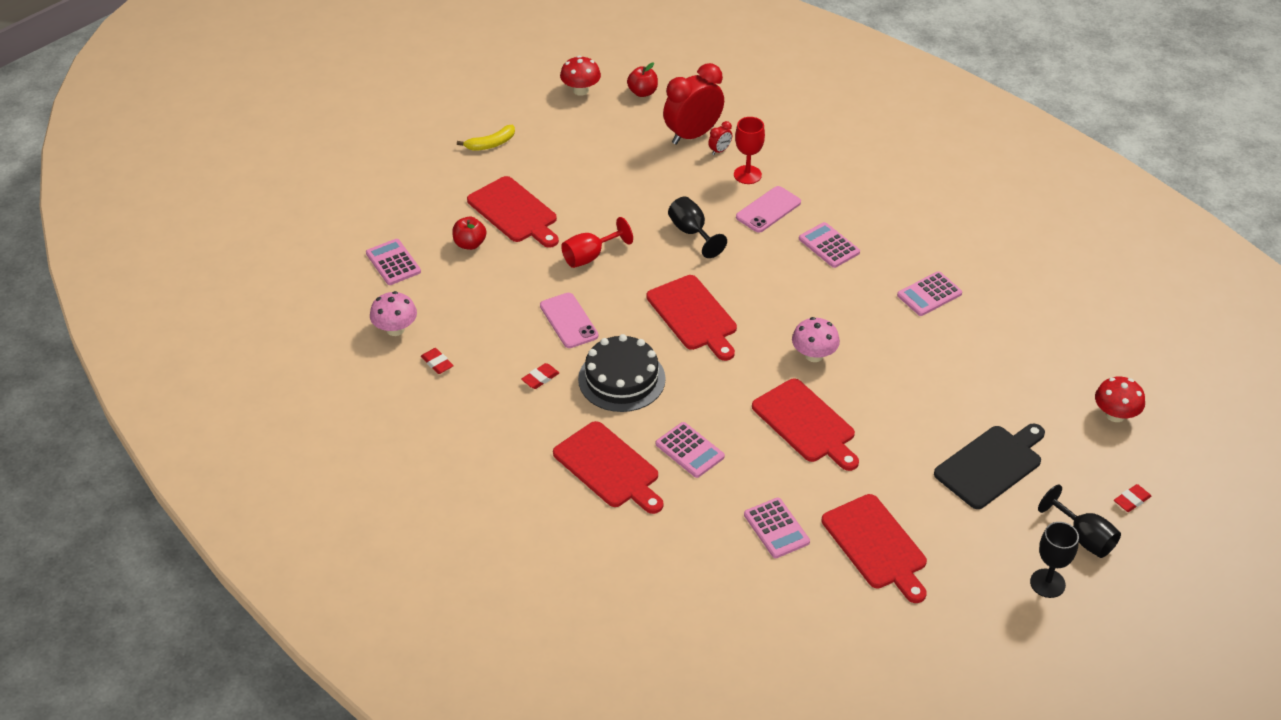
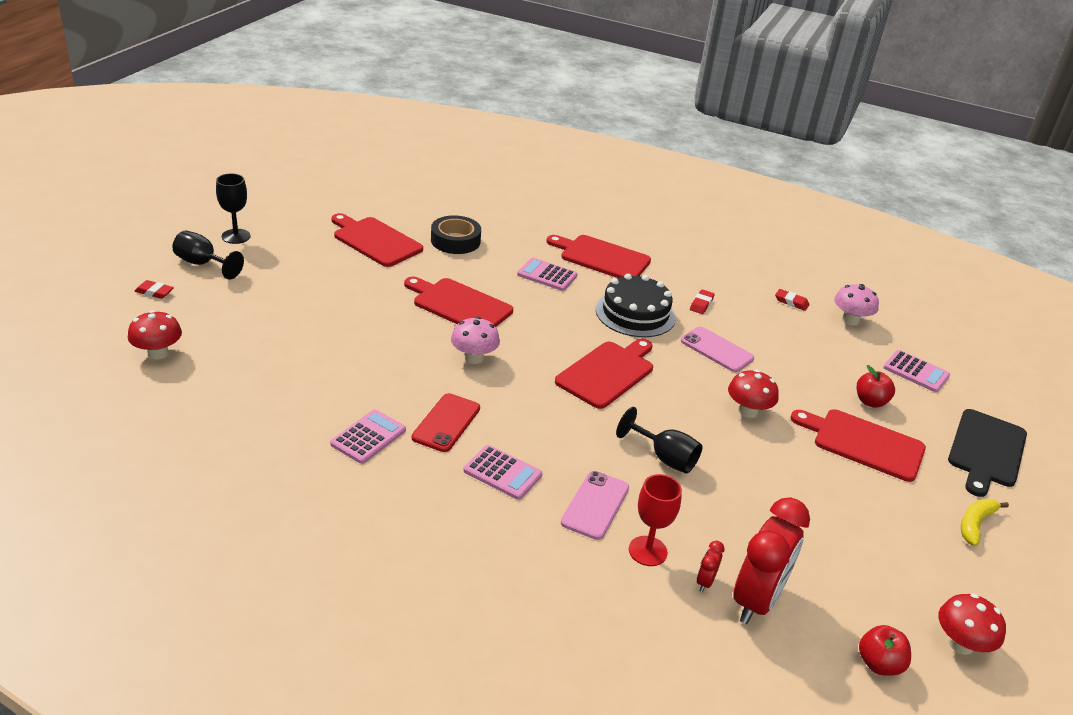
camera: 155 degrees right, 10 degrees down
(590, 256) = (748, 411): red goblet -> red mushroom
(693, 316) = (607, 373): red cutting board -> red cutting board turned 90 degrees clockwise
(776, 528) = (455, 241): pink calculator -> black tape
(860, 295) = (446, 423): none -> red phone
(991, 465) = (285, 299): black cutting board -> black cutting board (986, 450)
(1131, 500) = (154, 292): red eraser -> red eraser turned 75 degrees clockwise

